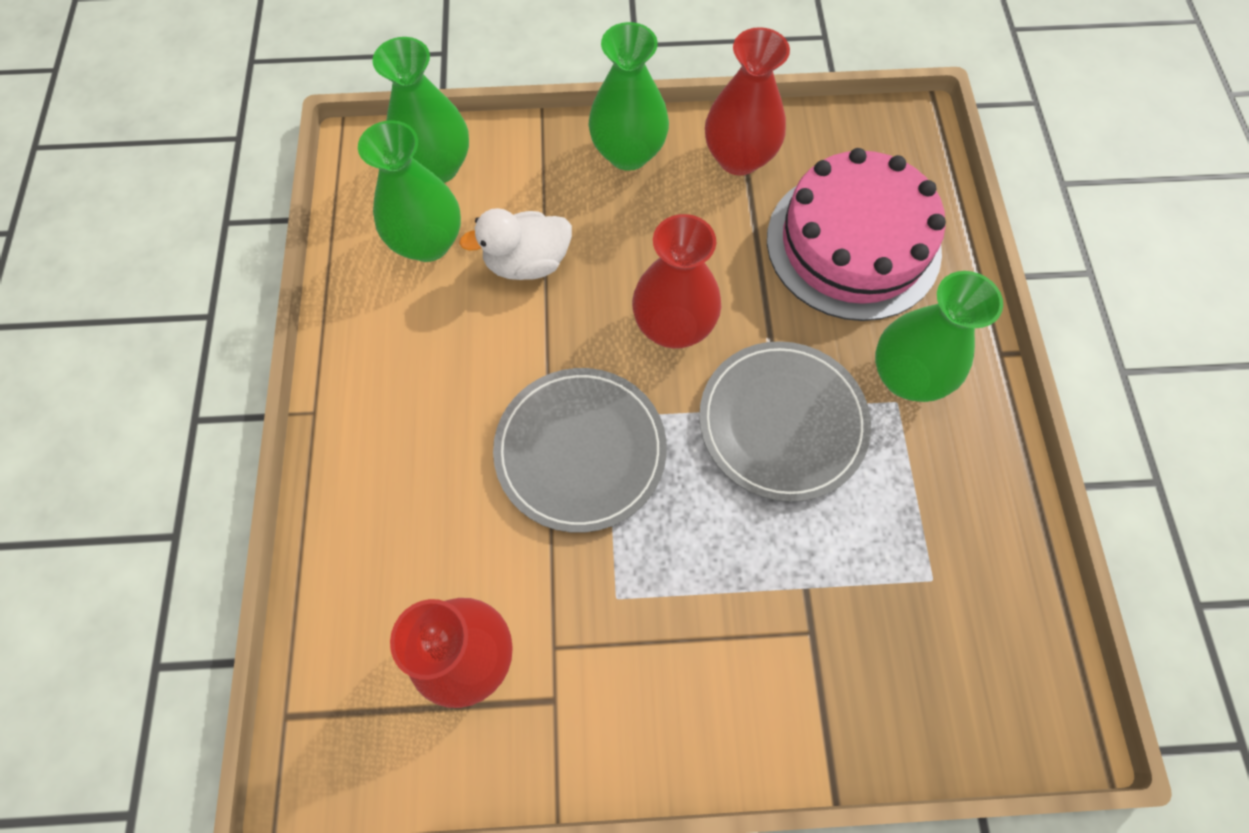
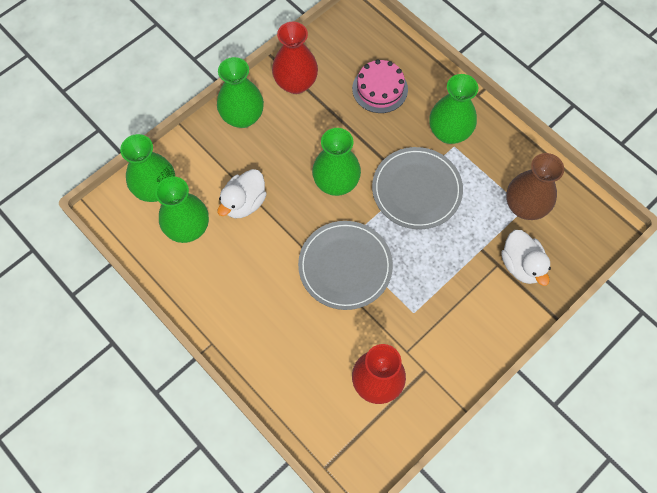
camera: 40 degrees left, 0 degrees up
(673, 326) = (336, 183): red vase -> green vase
(850, 665) = (521, 265): none -> white duck
(853, 244) = (380, 89): pink cake -> pink cake, size x0.58
(935, 577) = (525, 206): none -> brown vase

